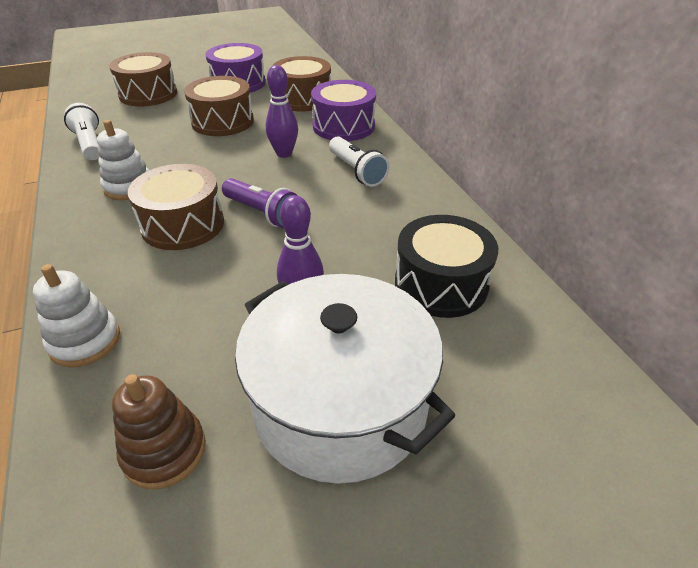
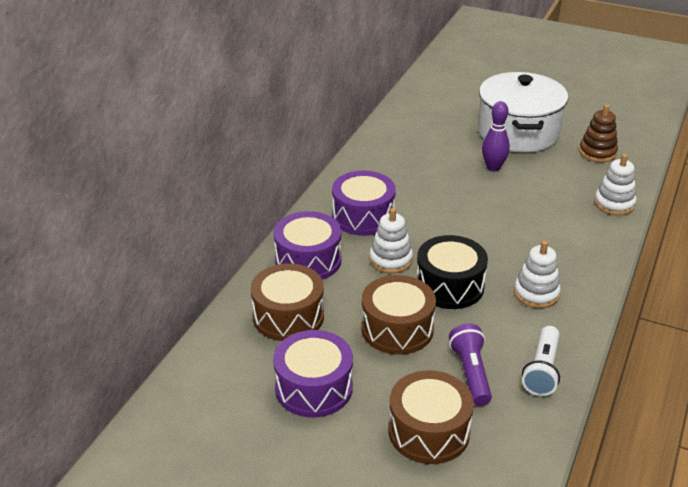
camera: 135 degrees left, 5 degrees down
(183, 224) = (519, 241): brown drum -> none
(262, 213) = (462, 221): purple flashlight -> purple flashlight (471, 373)
(284, 153) = (390, 260): purple bowling pin -> white stacking toy
(356, 171) = (363, 216): white flashlight -> purple drum
(441, 284) = (418, 142): black drum -> black drum (449, 286)

